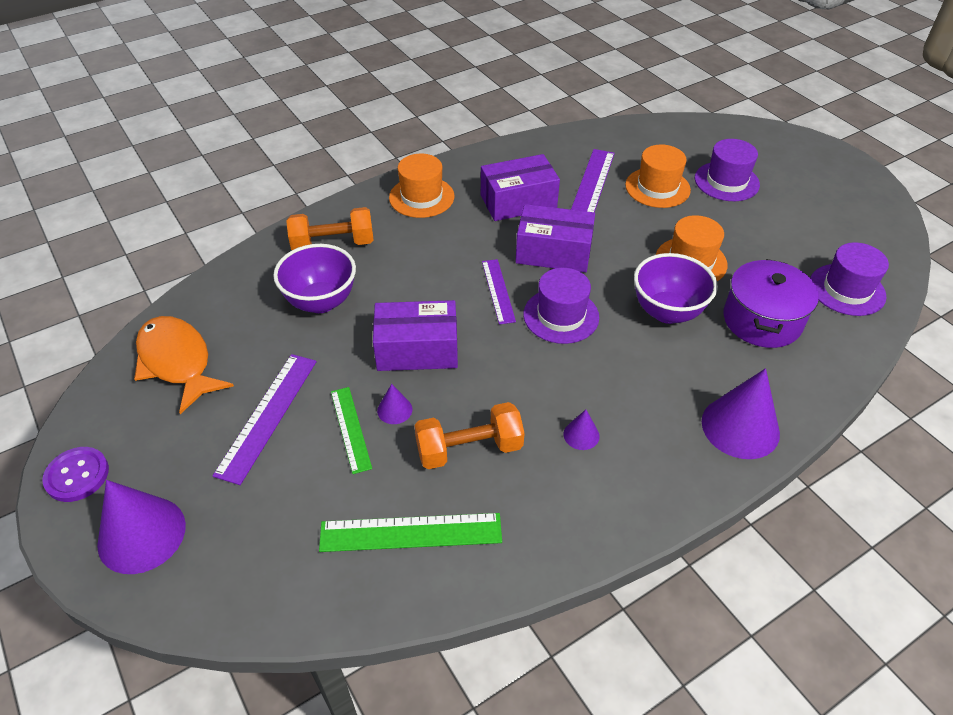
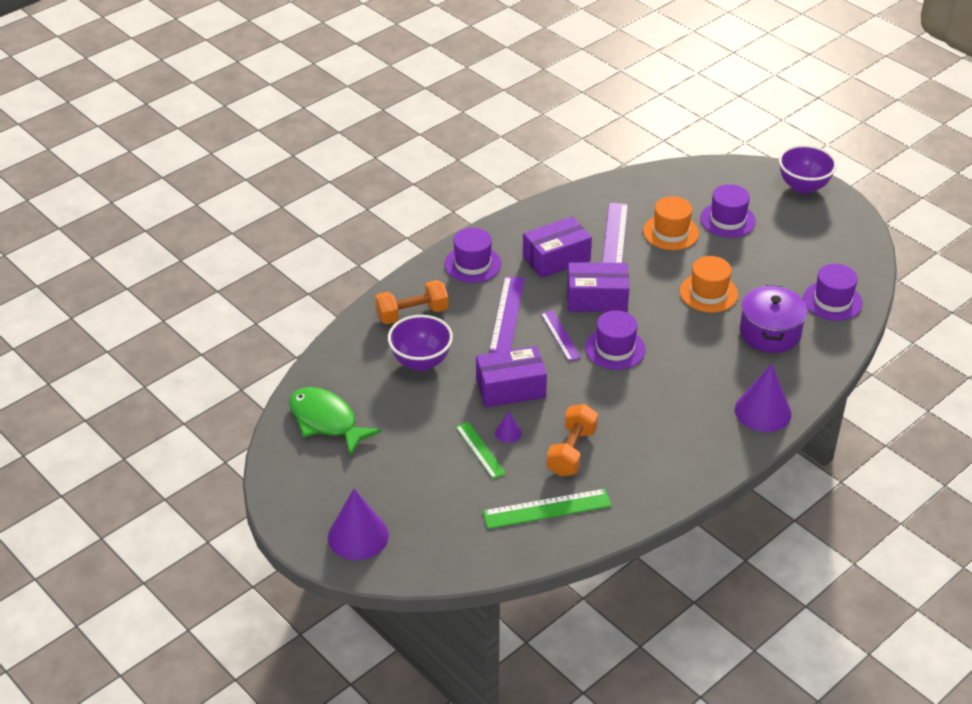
camera: 10 degrees left, 5 degrees down
(77, 475) = (291, 507): purple button -> none
(177, 362) = (326, 421): orange fish -> green fish
(267, 416) = (414, 449): purple ruler -> purple ruler (507, 314)
(421, 197) = (472, 264): orange hat -> purple hat
(469, 449) = (571, 451): orange dumbbell -> orange dumbbell turned 45 degrees counterclockwise
(581, 435) = (650, 431): purple cone -> none
(667, 312) = (696, 335): purple bowl -> purple bowl (803, 186)

